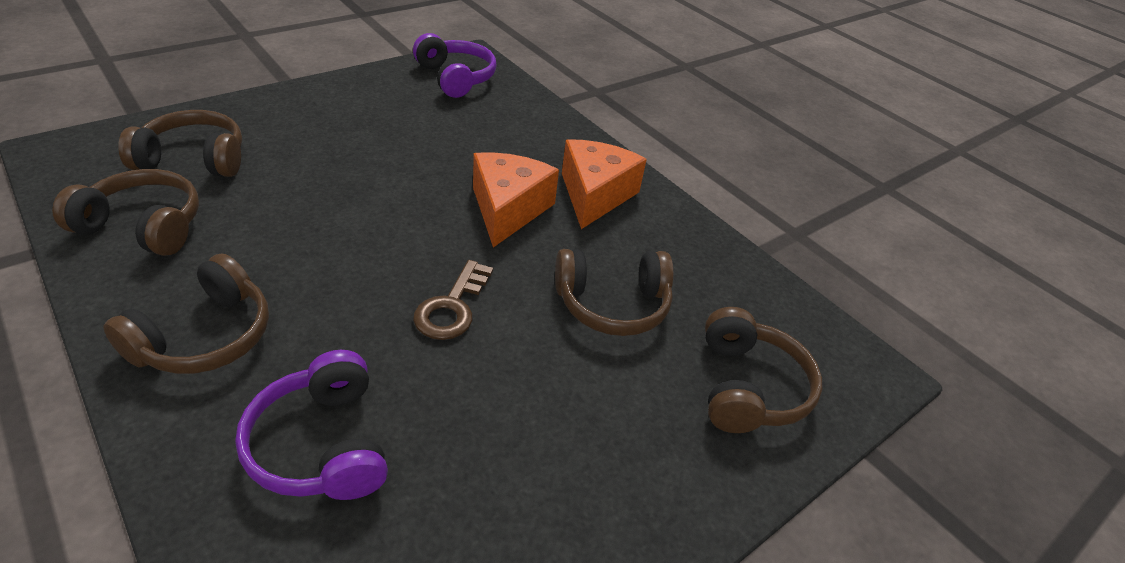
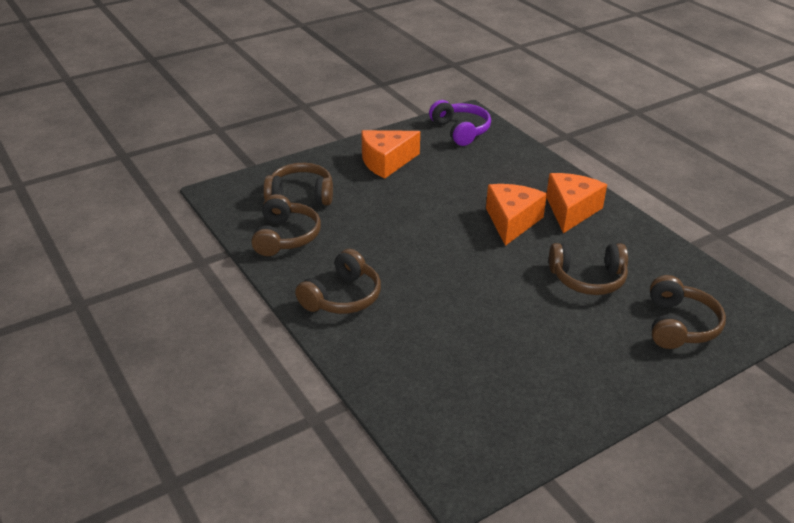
camera: 10 degrees right, 5 degrees down
(143, 226) = (285, 236): brown headphones -> brown headphones turned 75 degrees clockwise
(322, 444) = (423, 350): purple headphones -> none
(340, 115) = (386, 162): none -> orange cheese
(452, 307) = (484, 281): brown key -> none

